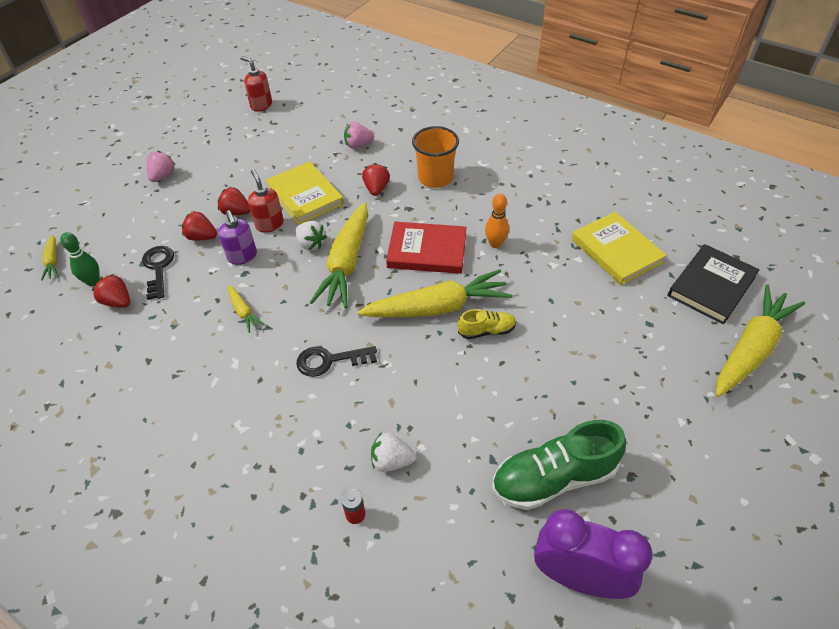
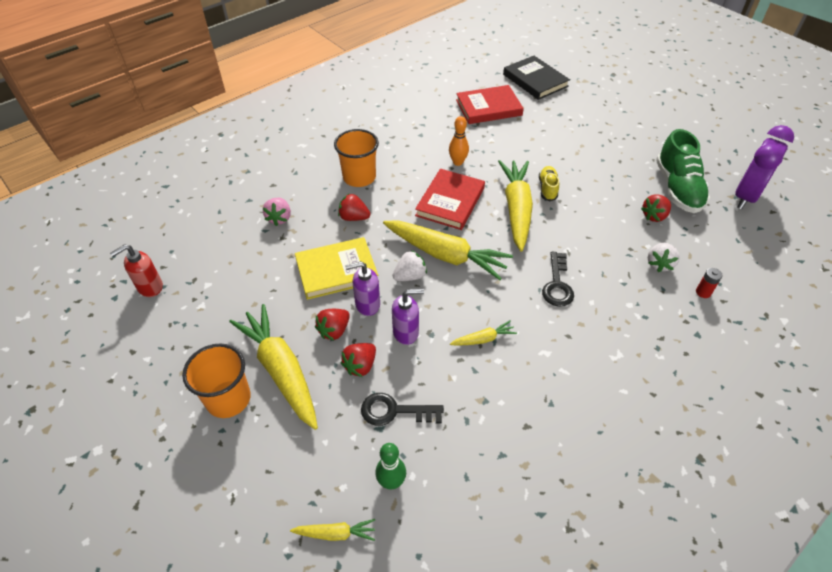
camera: 75 degrees left, 0 degrees up
(117, 302) = (434, 454): red strawberry -> red strawberry (654, 216)
(163, 176) = (228, 399): pink strawberry -> orange cup
(269, 224) = (367, 304): red soap dispenser -> purple soap dispenser
(616, 251) = (488, 107): yellow book -> red book
(751, 348) = (590, 83): yellow carrot -> yellow carrot (281, 370)

